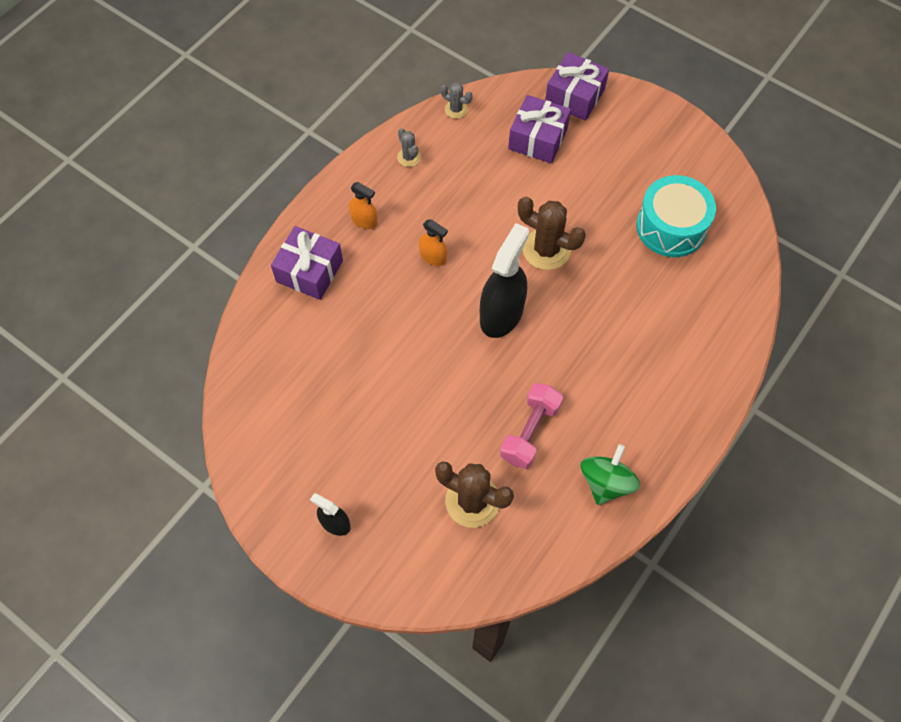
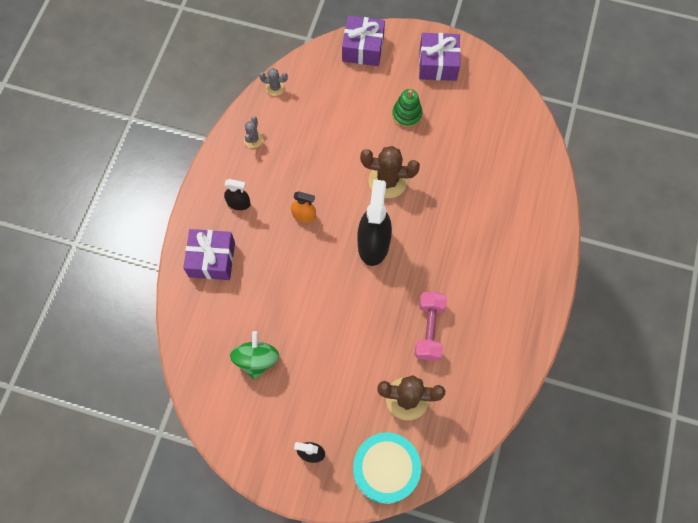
camera: 20 degrees left, 5 degrees up
(364, 220) = (238, 203): orange spray bottle -> black spray bottle
(409, 157) = (253, 139): grey cactus -> grey cactus turned 60 degrees clockwise
(537, 139) = (347, 92): purple gift -> purple gift (437, 64)
(598, 183) = (407, 115): none -> green stacking toy
(606, 482) = (498, 349): green spinning top -> green spinning top (256, 360)
(671, 227) = (473, 132): turquoise drum -> turquoise drum (385, 470)

